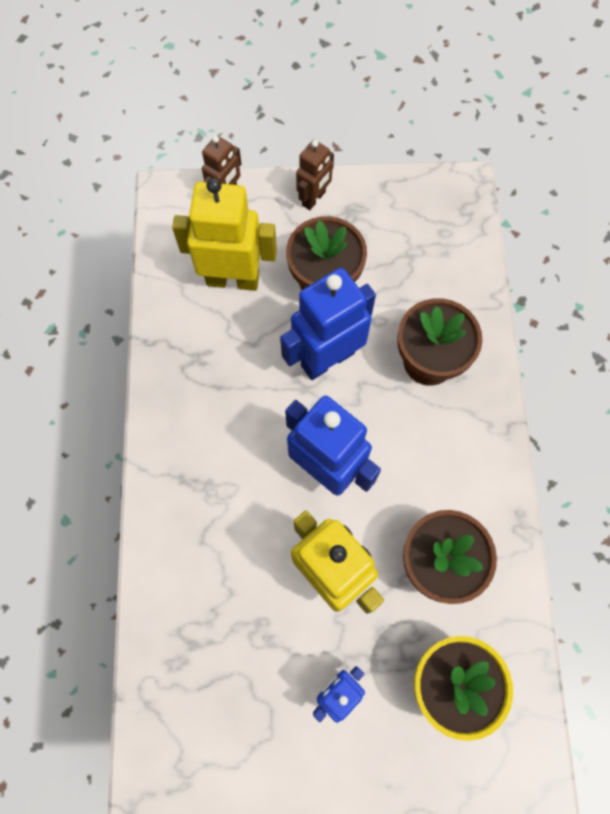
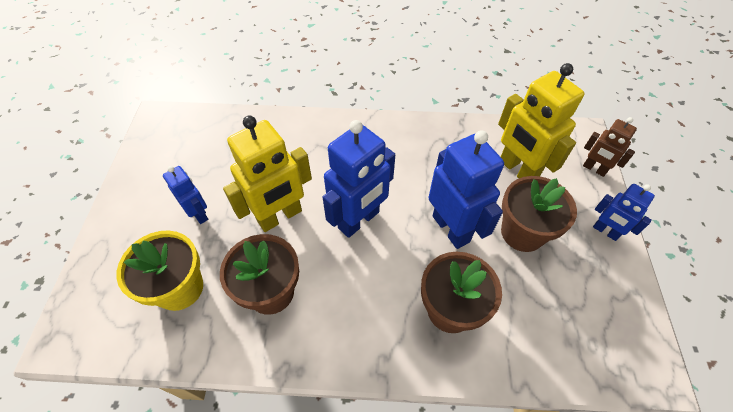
camera: 95 degrees right, 15 degrees down
(233, 279) = (517, 170): yellow robot -> yellow robot turned 135 degrees clockwise
(314, 199) = (605, 231): brown robot -> blue robot

